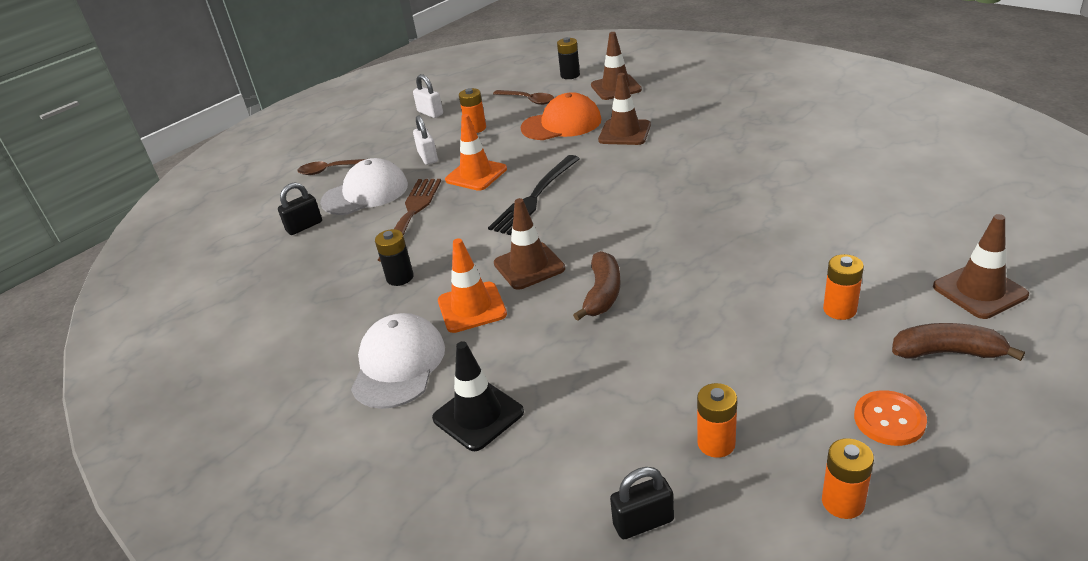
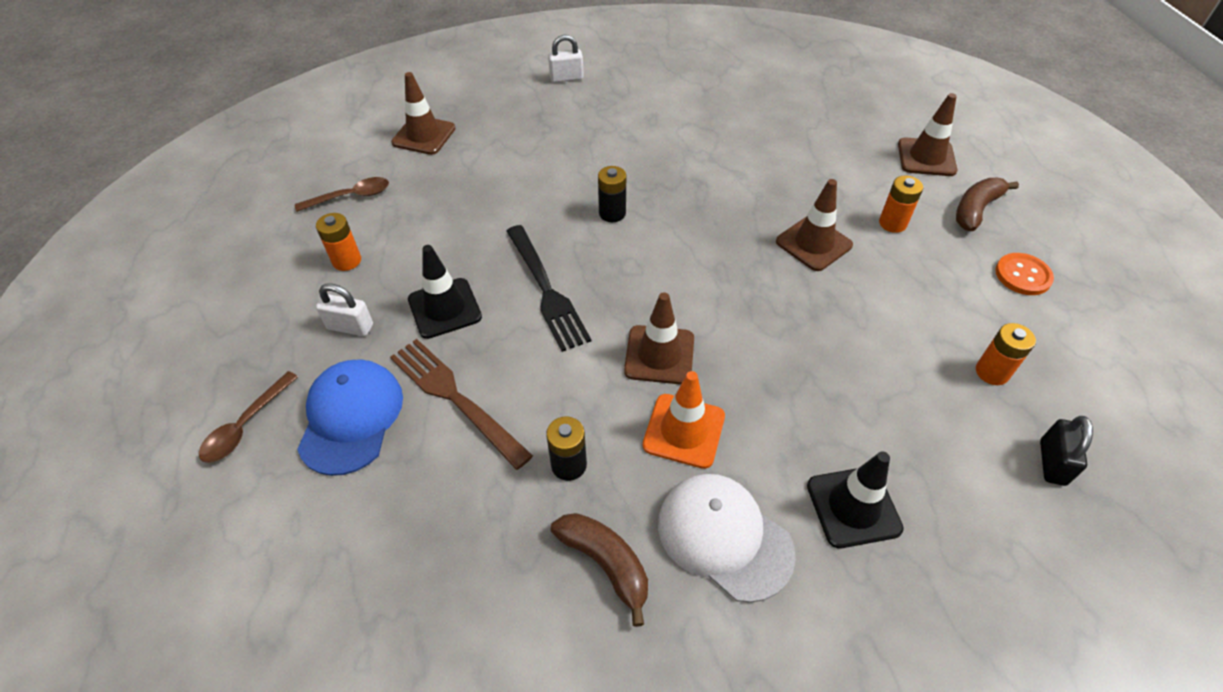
camera: 60 degrees left, 15 degrees up
(304, 226) = (347, 512): black padlock -> none
(365, 193) = (351, 418): white cap -> blue cap
(430, 113) = (251, 277): white padlock -> white padlock (566, 78)
(476, 174) = (444, 308): orange traffic cone -> black traffic cone
(561, 124) = (436, 202): orange cap -> none
(570, 75) = (349, 145): black battery -> black battery (612, 213)
(602, 294) = (752, 330): brown banana -> brown banana (606, 564)
(624, 133) = (514, 176): brown traffic cone -> brown traffic cone (813, 243)
(842, 502) = (1087, 345): orange battery -> none

